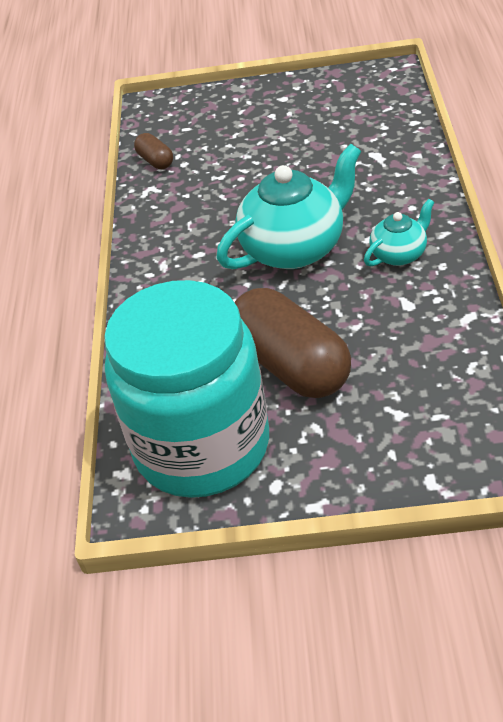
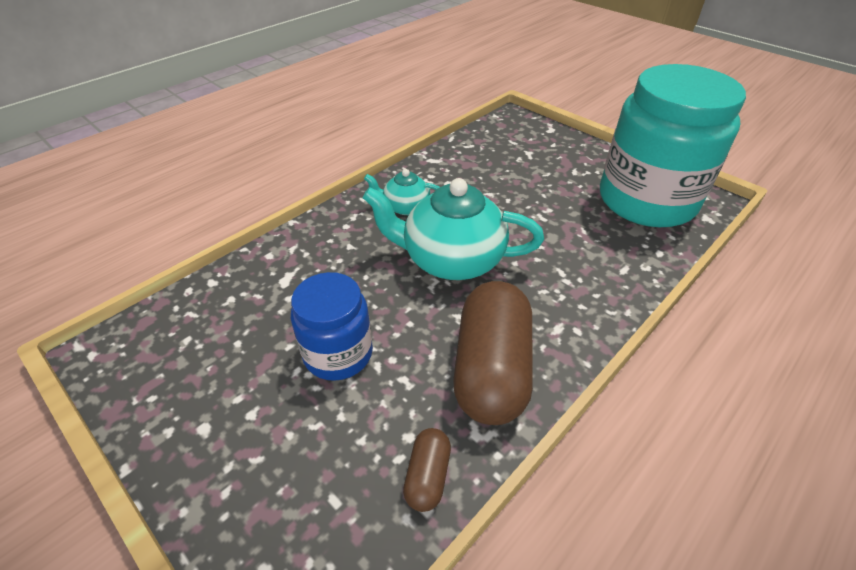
camera: 140 degrees left, 0 degrees up
(273, 157) = (338, 353): none -> blue jar
(291, 365) = (551, 201): brown capsule -> brown capsule (491, 369)

